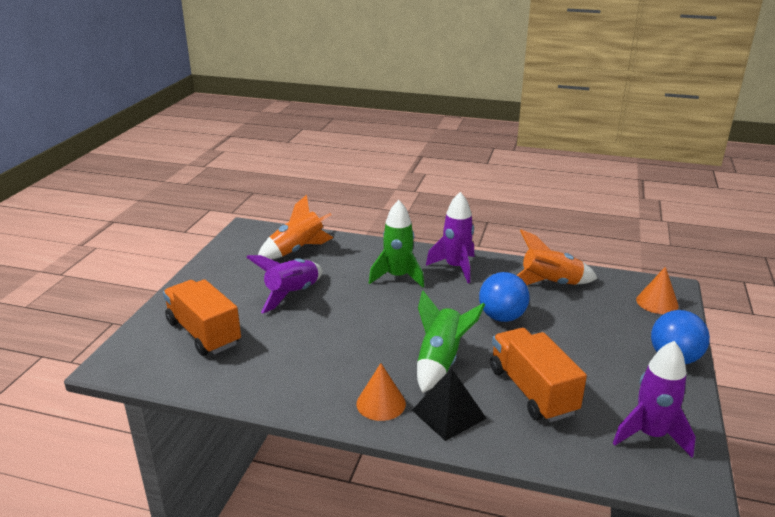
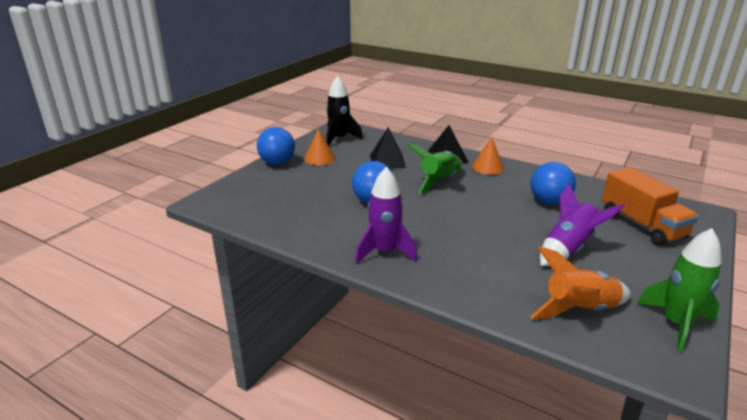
camera: 165 degrees left, 0 degrees up
(300, 349) = (549, 202): none -> blue ball
(398, 277) = (453, 251): green rocket -> green rocket (676, 324)
(532, 391) = (387, 161): orange truck -> black pyramid
(550, 284) = (303, 221): orange rocket -> none
(650, 435) = (339, 139): purple rocket -> black rocket
(657, 302) = (233, 193): orange cone -> orange cone (319, 158)

